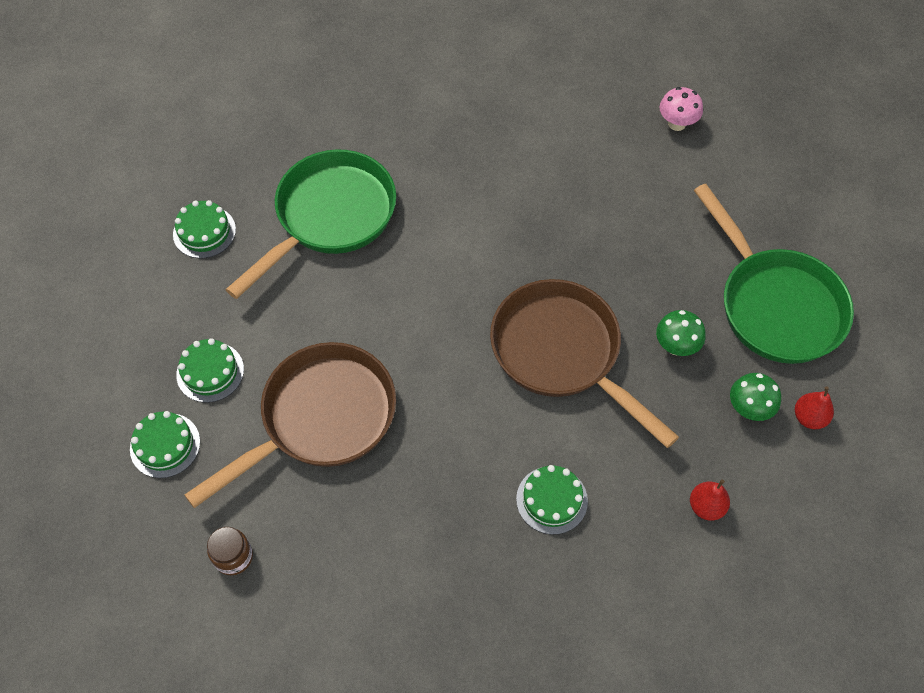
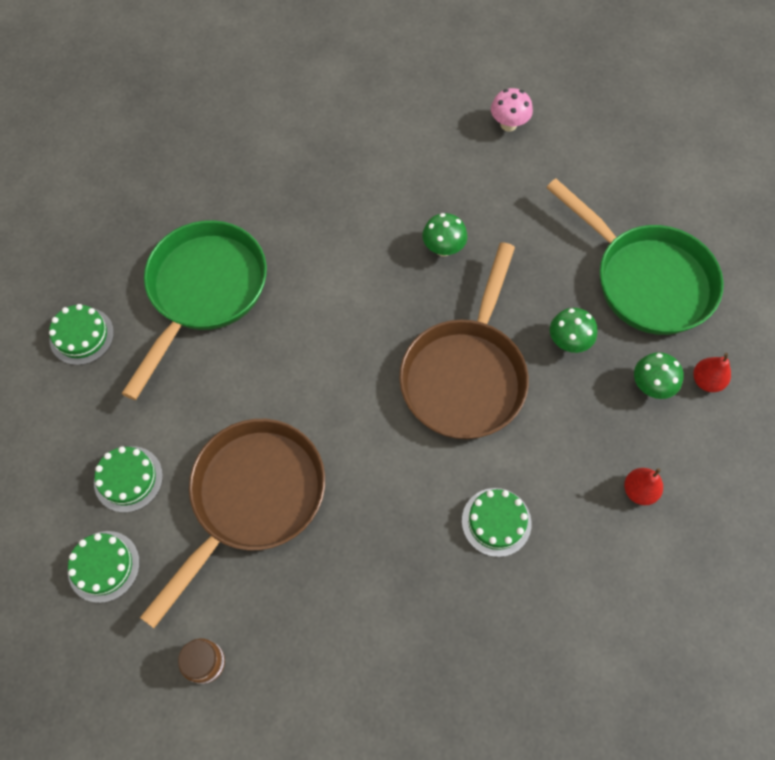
camera: 15 degrees left, 5 degrees up
(562, 353) = (465, 375): brown pan -> brown pan turned 105 degrees counterclockwise
(575, 228) = (443, 248): none -> green mushroom

